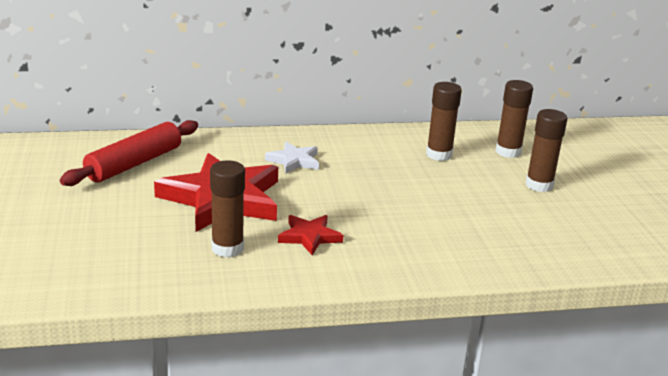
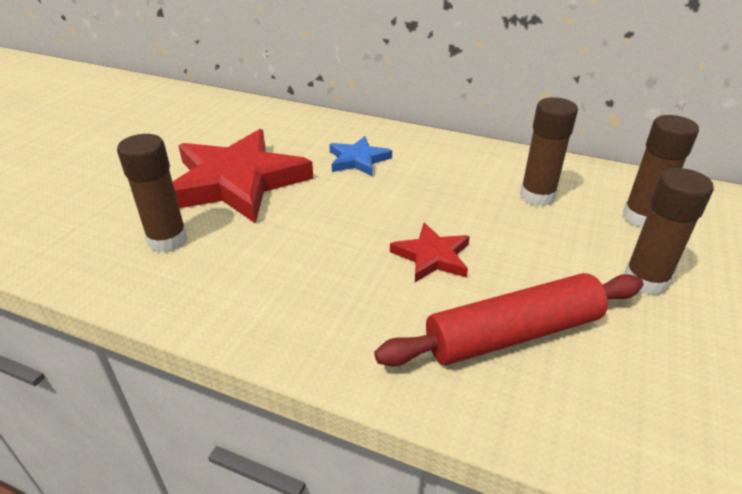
camera: 35 degrees right, 10 degrees up
(134, 164) = (210, 125): red rolling pin -> red rolling pin (513, 334)
(294, 161) = (358, 160): white star -> blue star
(309, 237) = (264, 255): red star -> red star (432, 256)

